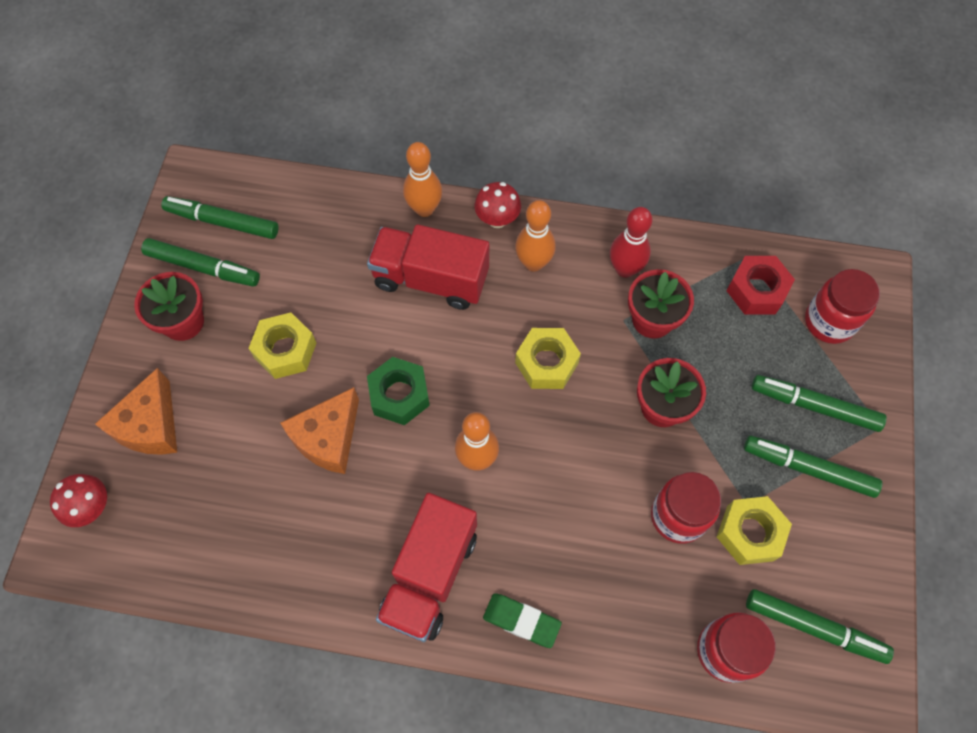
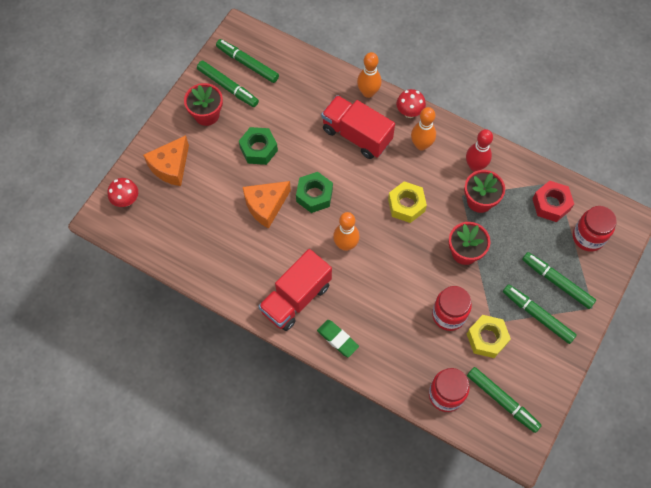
camera: 20 degrees right, 0 degrees up
(285, 350) = (258, 149): yellow nut -> green nut

